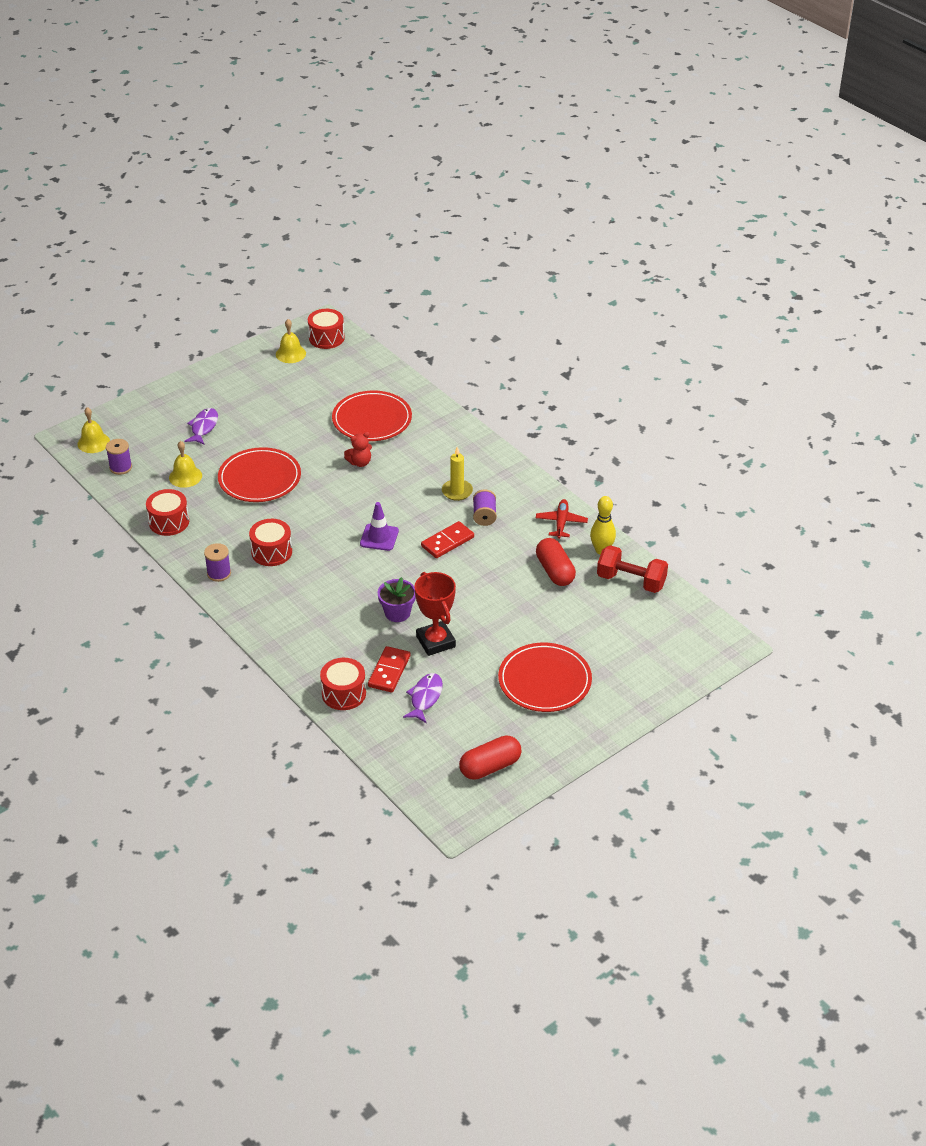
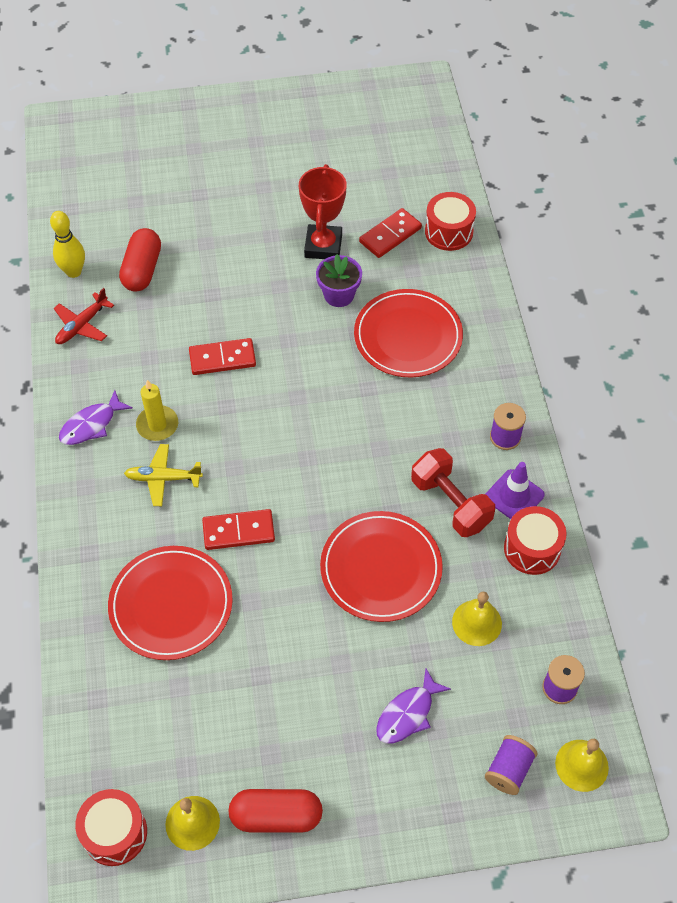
camera: 150 degrees left, 15 degrees up
(271, 552) = (428, 439): red drum -> none
(360, 462) = (238, 531): red teddy bear -> red domino
(379, 537) = (293, 401): purple traffic cone -> purple traffic cone (514, 496)
(425, 698) = (374, 194): purple fish -> purple fish (91, 425)
(428, 468) = (163, 478): none -> yellow plane
(484, 516) = (155, 374): purple spool -> purple spool (509, 770)
(490, 767) = (361, 111): red capsule -> red capsule (276, 816)
(544, 680) = (252, 163): red plate -> red plate (408, 336)
(631, 581) = (79, 224): red dumbbell -> red dumbbell (450, 503)

